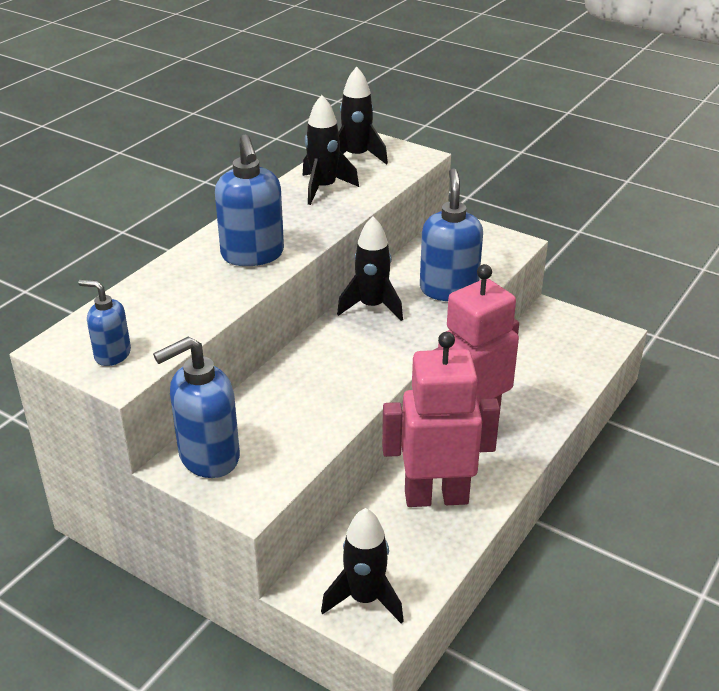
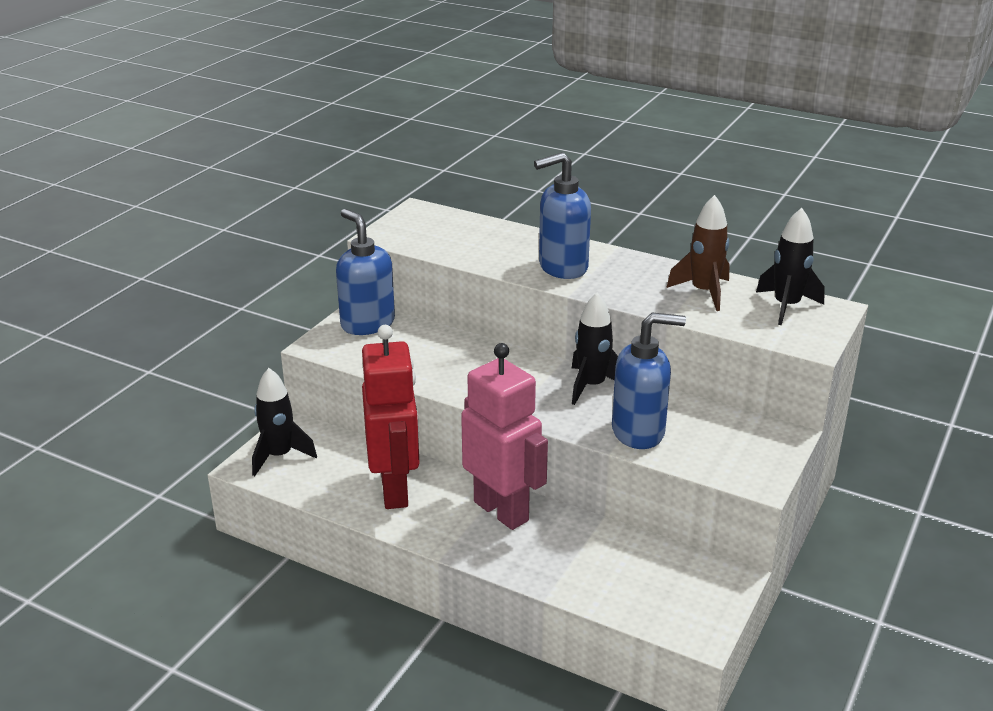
camera: 85 degrees right, 5 degrees down
(112, 355) = (408, 229): blue soap dispenser -> none
(324, 188) = (704, 292): black rocket -> brown rocket
(436, 497) = (395, 490): pink robot -> red robot

